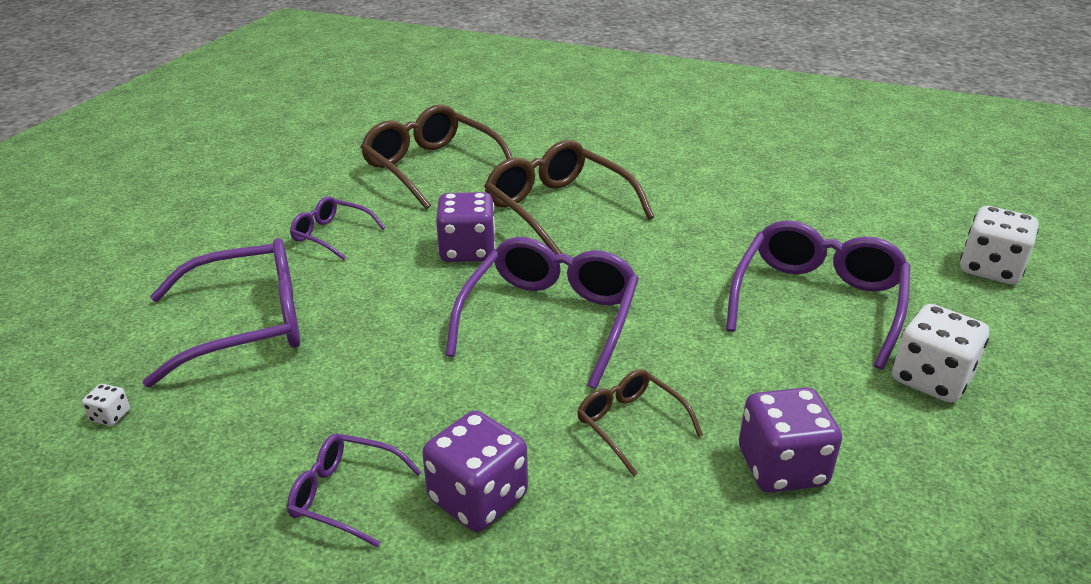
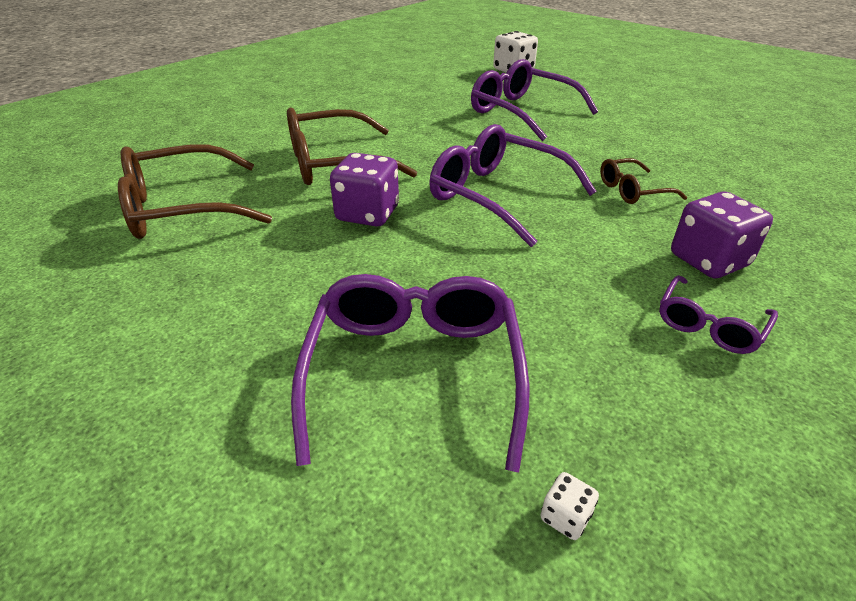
camera: 70 degrees left, 5 degrees up
(331, 235) = (262, 290): purple glasses -> none
(782, 467) = (676, 157): purple dice -> none
(931, 379) = (606, 106): white dice -> none

